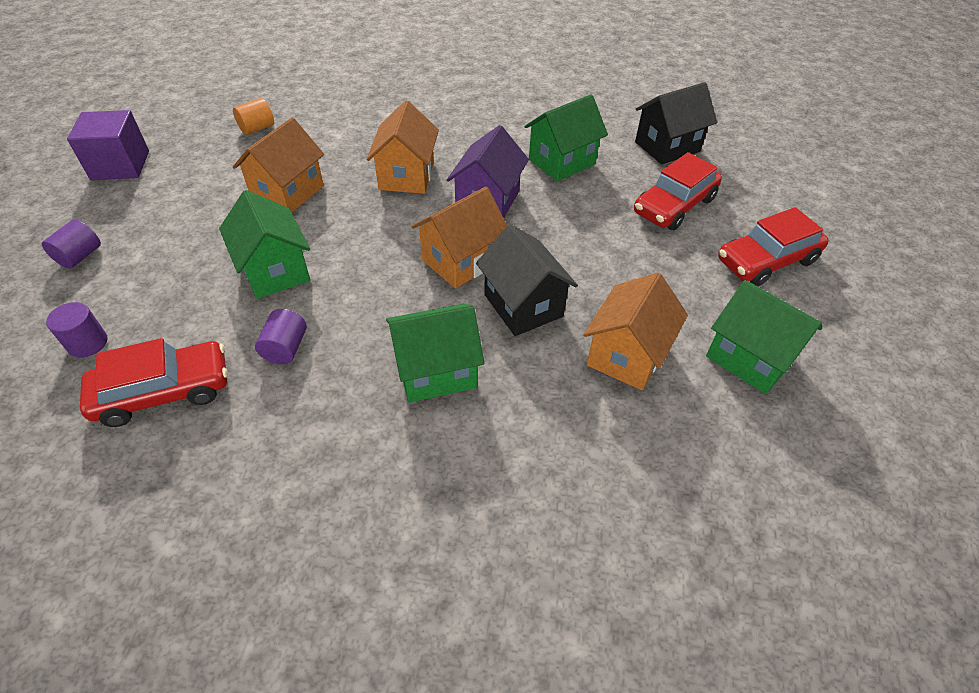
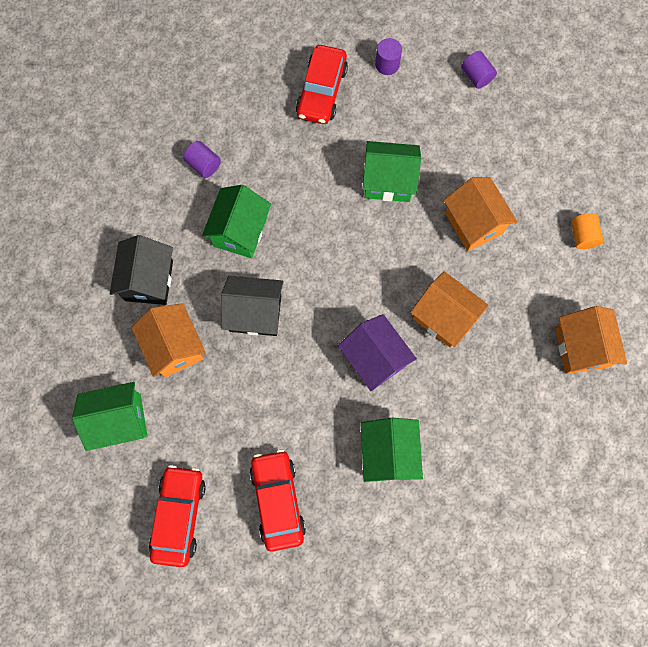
camera: 125 degrees right, 25 degrees up
(120, 165) = (579, 124): purple cube -> none
(285, 348) = (313, 161): purple cylinder -> purple cylinder (204, 165)
(461, 261) = (322, 300): orange house -> orange house (580, 347)
(667, 147) = (352, 565): black house -> black house (149, 280)

